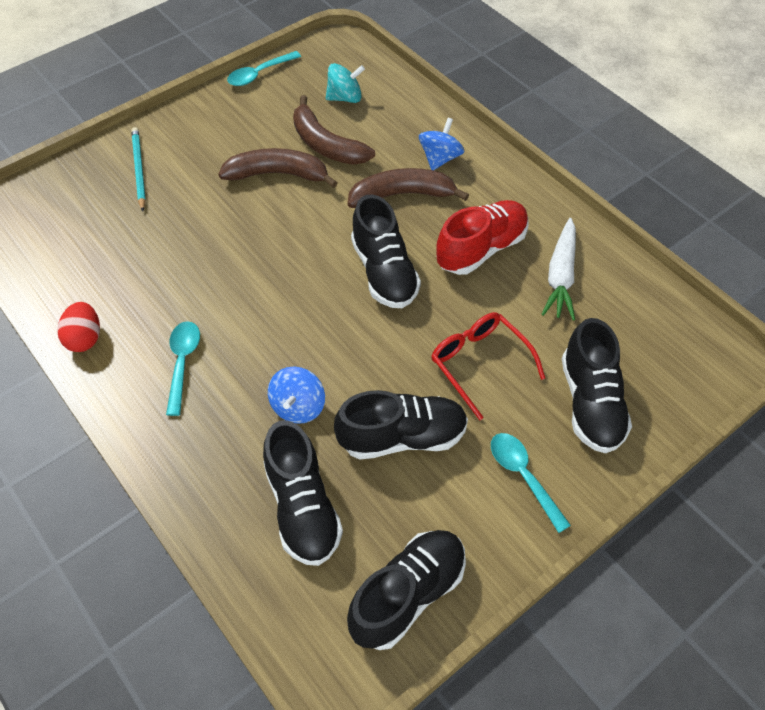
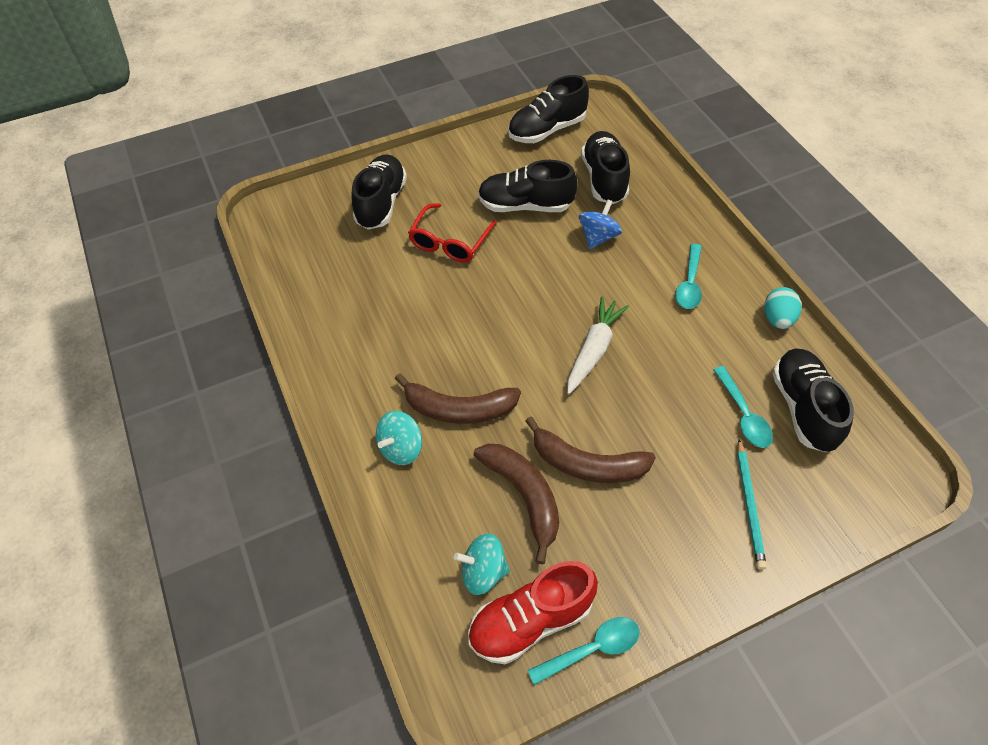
camera: 165 degrees left, 0 degrees up
(85, 338) = (777, 319): red egg -> turquoise egg
(384, 272) = (502, 329): black shoe -> black shoe (803, 408)
(440, 158) = (401, 448): blue spinning top -> turquoise spinning top
(479, 363) = (449, 242): red glasses -> red glasses turned 45 degrees clockwise
(481, 249) = (405, 335): red shoe -> red shoe (530, 621)
(523, 476) = (451, 171): turquoise spoon -> turquoise spoon (743, 415)
(560, 276) = (348, 296): white carrot -> white carrot (594, 349)

